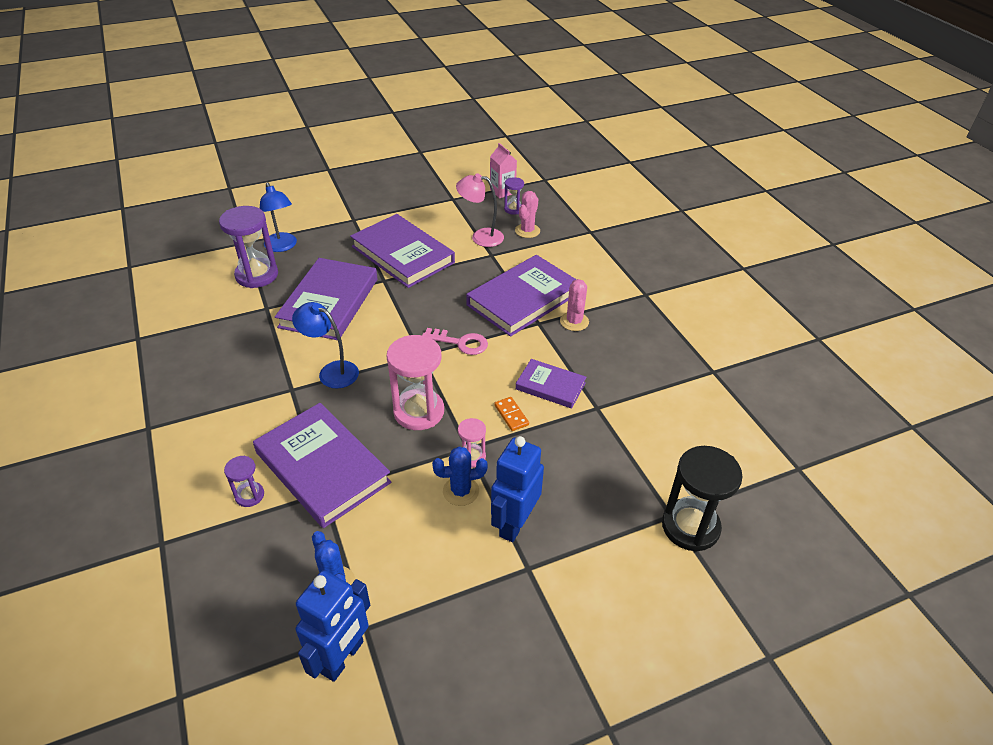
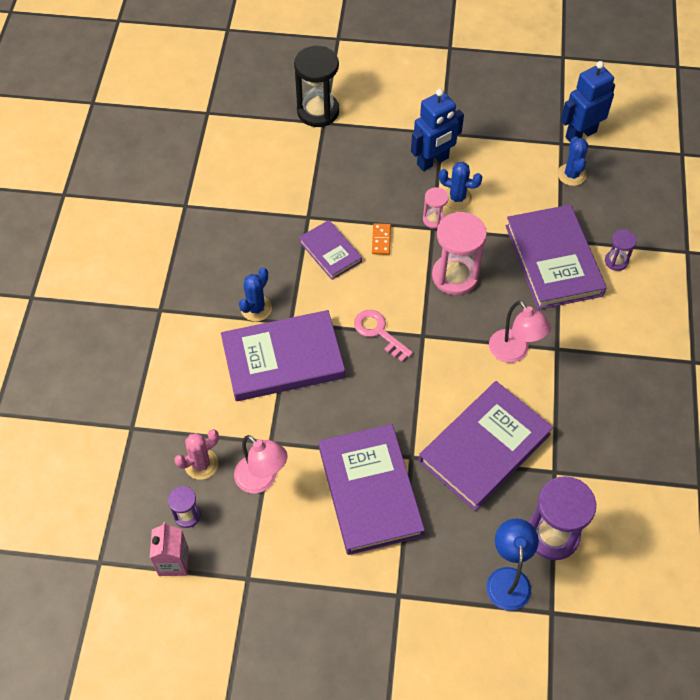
camera: 150 degrees left, 15 degrees up
(331, 371) = (514, 352): blue lamp -> pink lamp
(574, 321) = (256, 308): pink cactus -> blue cactus

